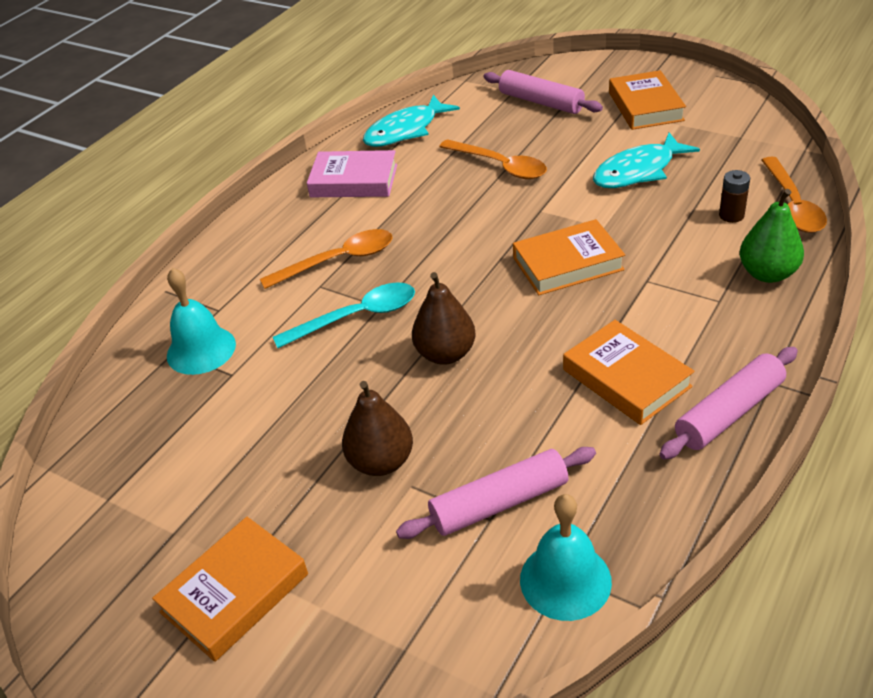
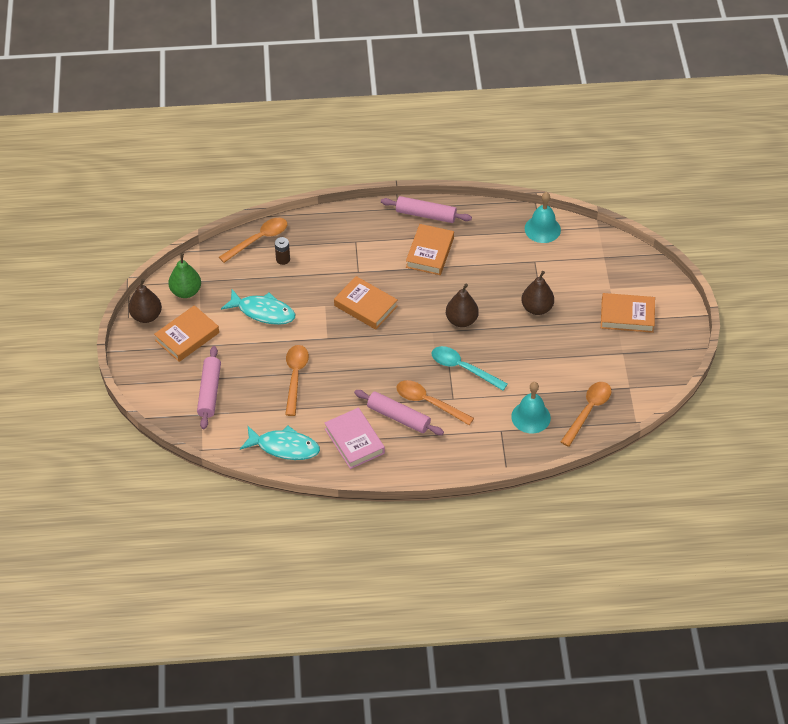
camera: 130 degrees left, 10 degrees up
(133, 420) = (588, 411): none -> orange spoon
(499, 503) = (526, 262): pink rolling pin -> pink rolling pin (398, 417)
(707, 87) = (146, 316): none -> brown pear
(767, 274) = (324, 231): green pear -> green pear (186, 291)

